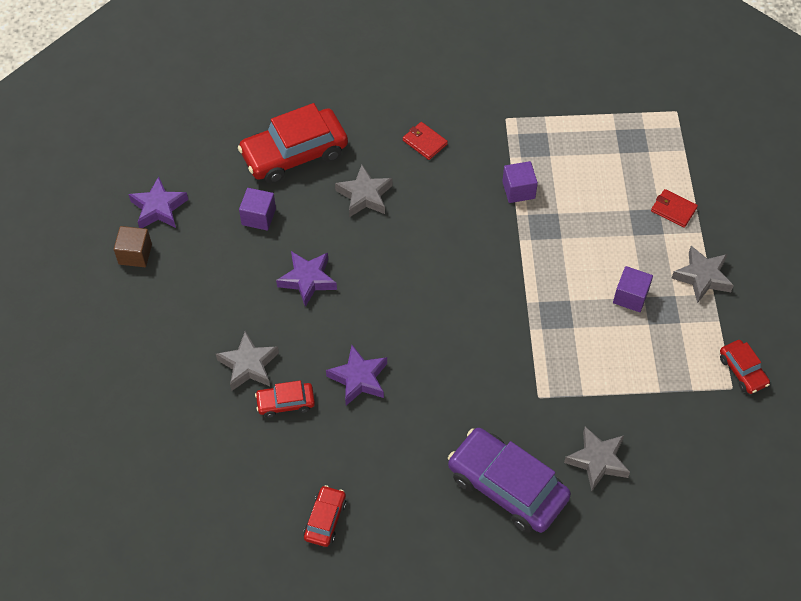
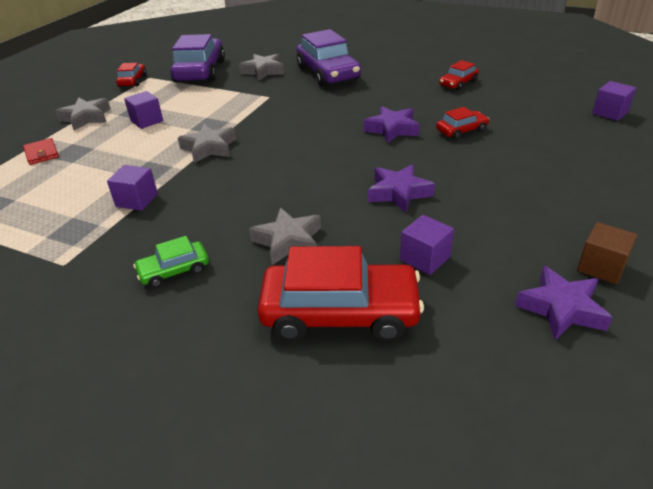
camera: 150 degrees left, 20 degrees down
(132, 504) = (610, 113): none -> purple cube
(248, 365) = (486, 155): grey star -> grey star (209, 148)
(285, 403) = (461, 131): red car -> red car turned 45 degrees counterclockwise
(424, 142) = (174, 271): red wallet -> green car
(682, 429) = (200, 71): none -> purple car

